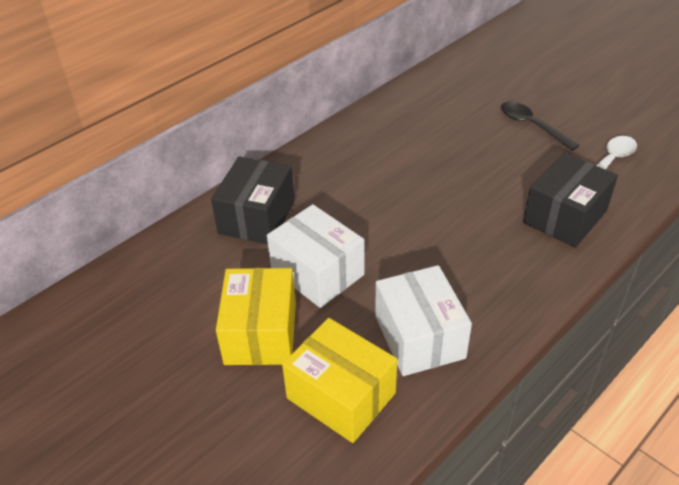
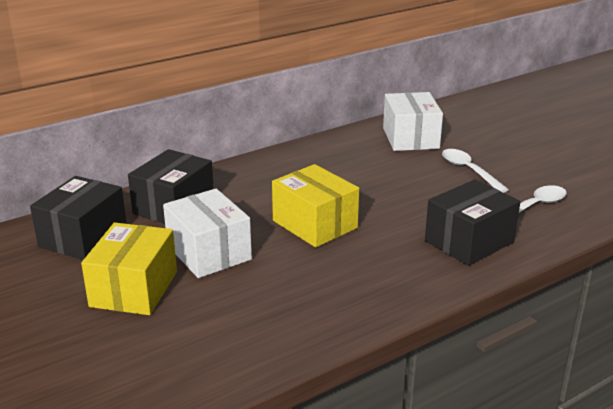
camera: 10 degrees right, 15 degrees down
(178, 273) = (83, 237): none -> black box
(341, 395) = (184, 345): yellow box -> yellow box (315, 224)
(419, 337) = (281, 312): white box -> white box (410, 138)
(532, 126) = (469, 171): black spoon -> white spoon

